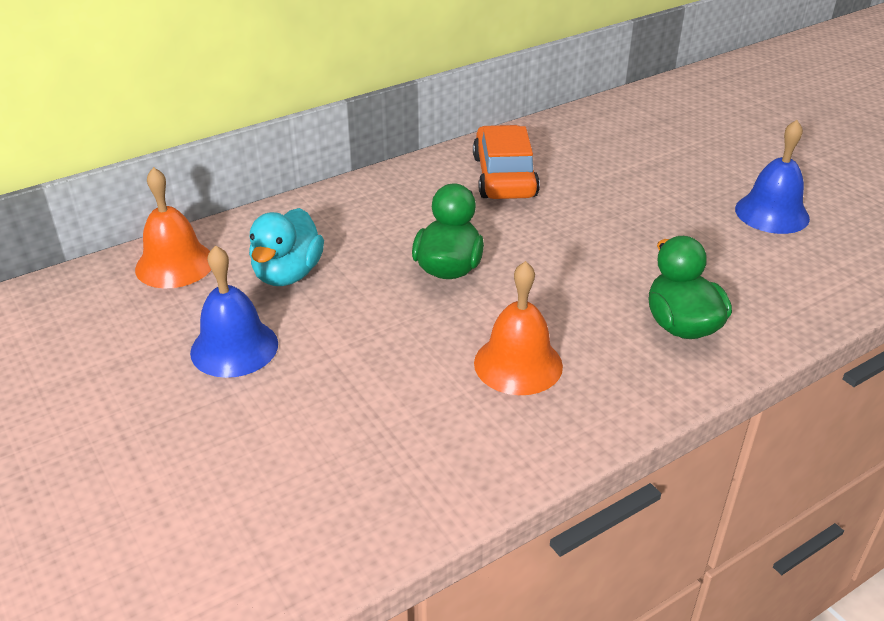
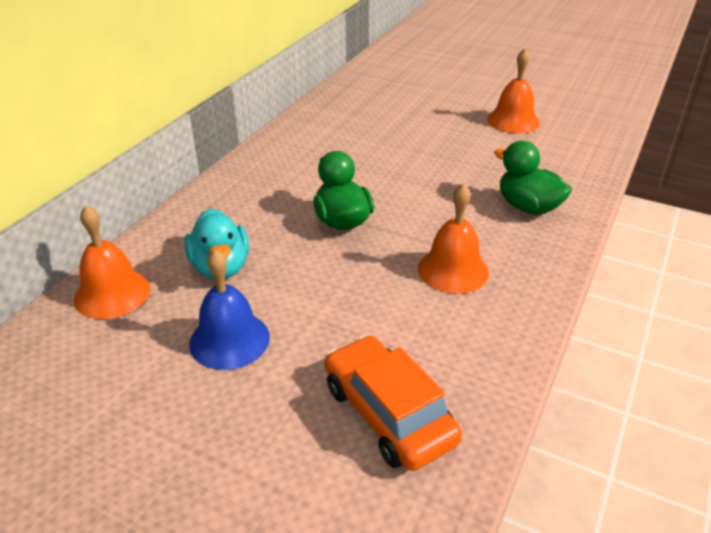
camera: 30 degrees left, 0 degrees up
(504, 176) = (321, 146): orange car -> orange car (388, 413)
(772, 213) = (513, 121): blue bell -> orange bell

